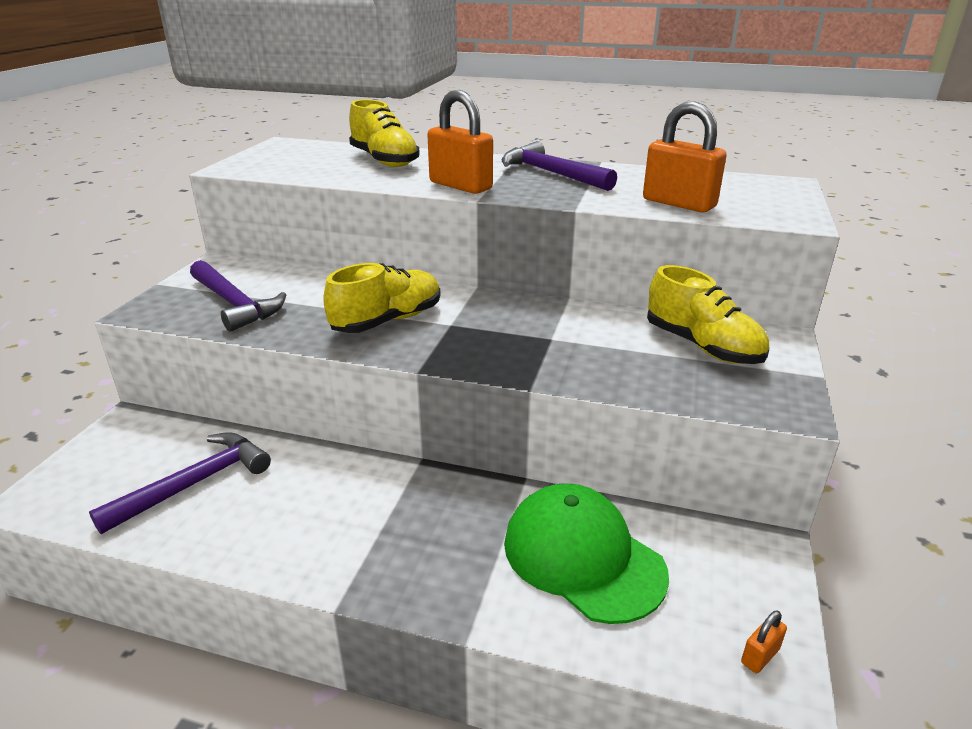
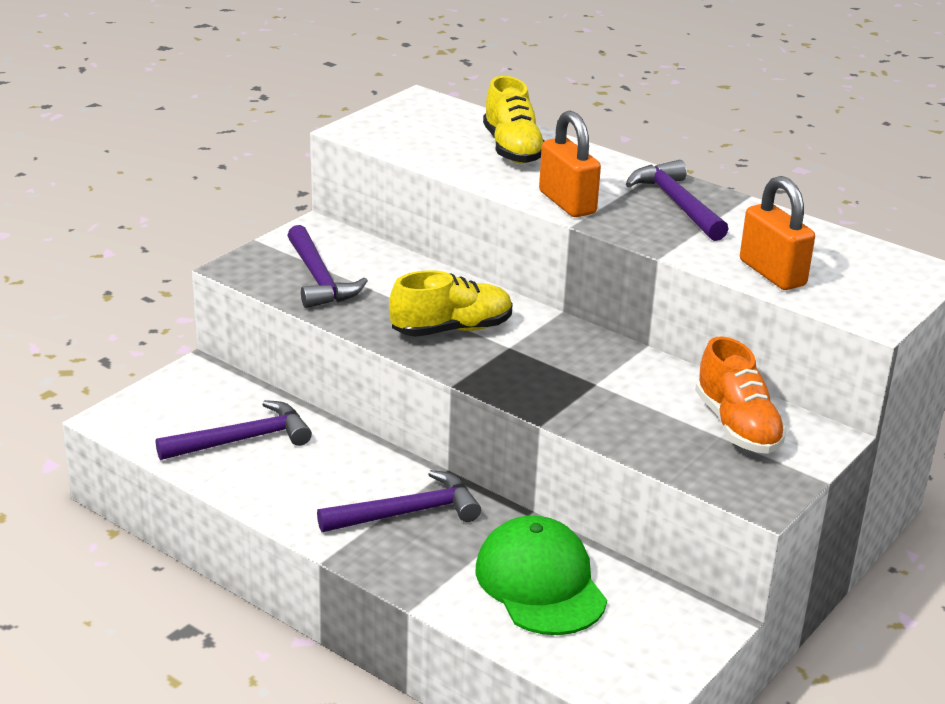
camera: 20 degrees right, 0 degrees up
(405, 517) = (407, 513): none -> purple hammer
(702, 346) = (737, 426): yellow shoe -> orange shoe
(760, 656) = (633, 684): orange padlock -> none

